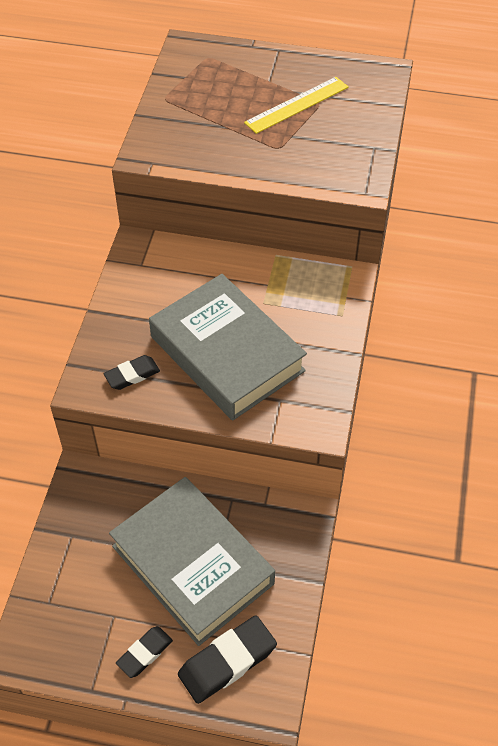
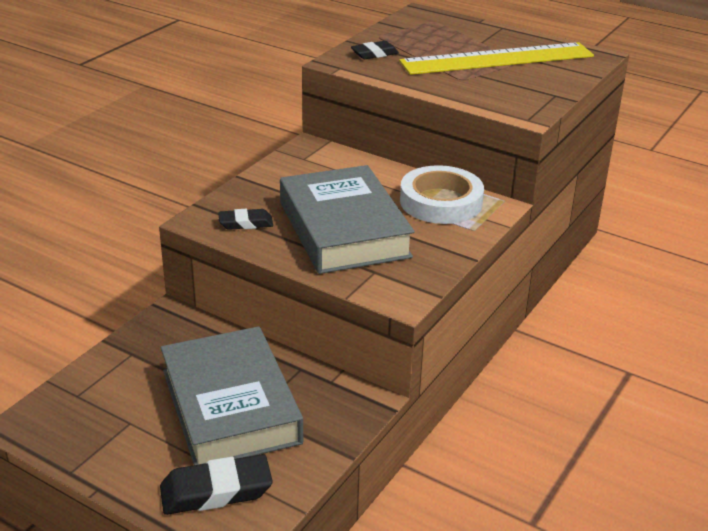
camera: 20 degrees right, 20 degrees down
(145, 653) = (140, 459): black eraser -> black eraser (374, 54)
(297, 105) = (497, 59): yellow ruler -> yellow ruler, size x1.71
(297, 287) = (441, 202): none -> white tape

